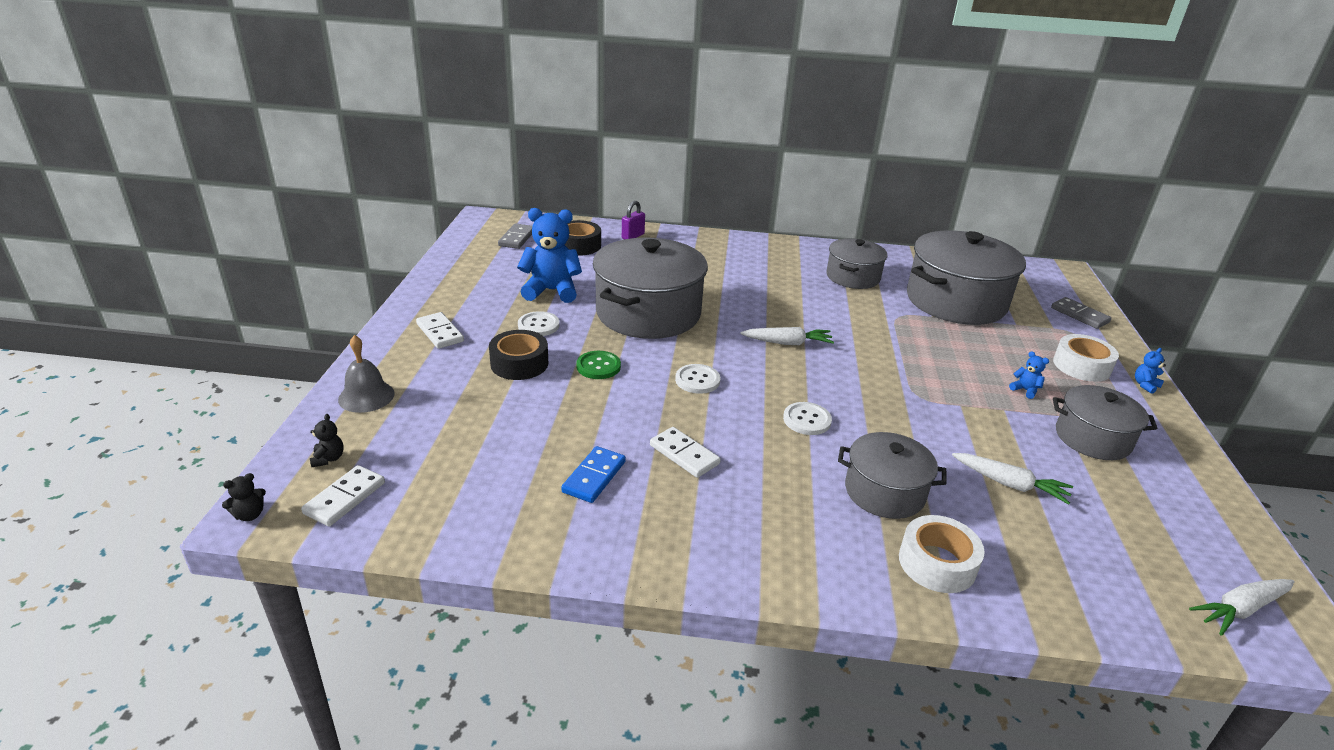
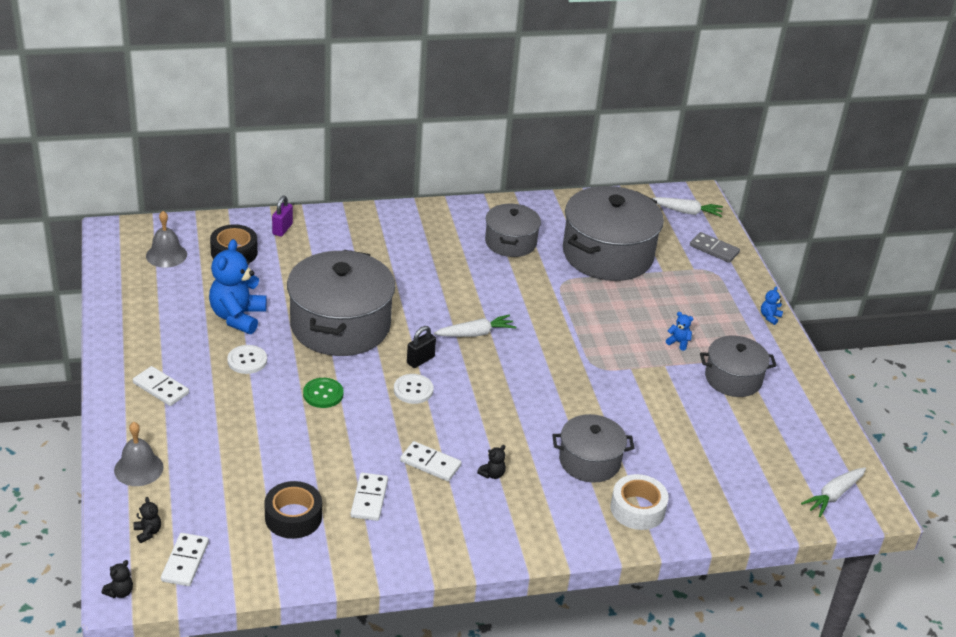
camera: 20 degrees left, 5 degrees up
(517, 238) = (166, 255): grey domino -> grey bell
(519, 363) = (252, 406): black tape -> black tape (293, 517)
(551, 291) = (237, 317): blue teddy bear -> blue teddy bear turned 60 degrees counterclockwise
(594, 477) = (369, 499): blue domino -> white domino
(717, 355) = (420, 360): none -> black padlock
(755, 481) = (492, 474): none -> black teddy bear
(807, 420) = (515, 410): white button -> none
(1009, 484) = (677, 433): white carrot -> white carrot (686, 212)
(1081, 366) = (720, 307): white tape -> none

